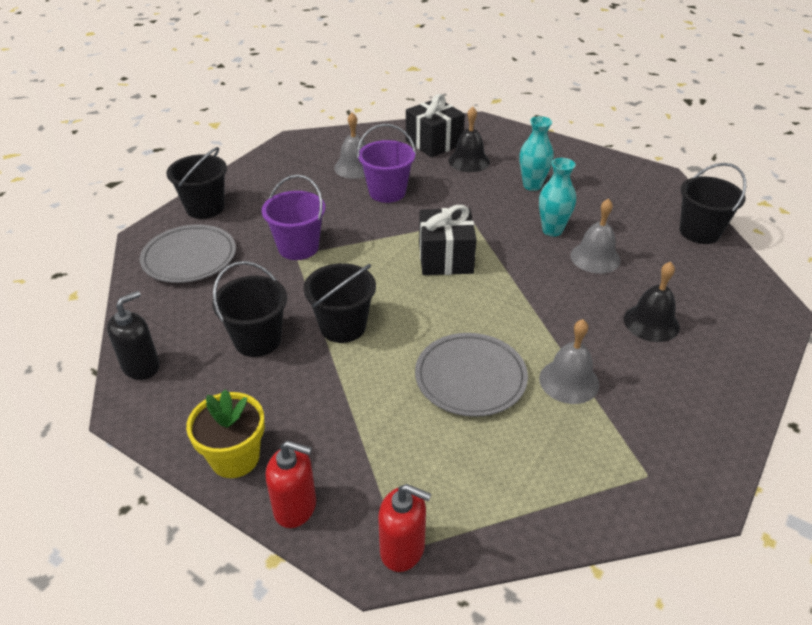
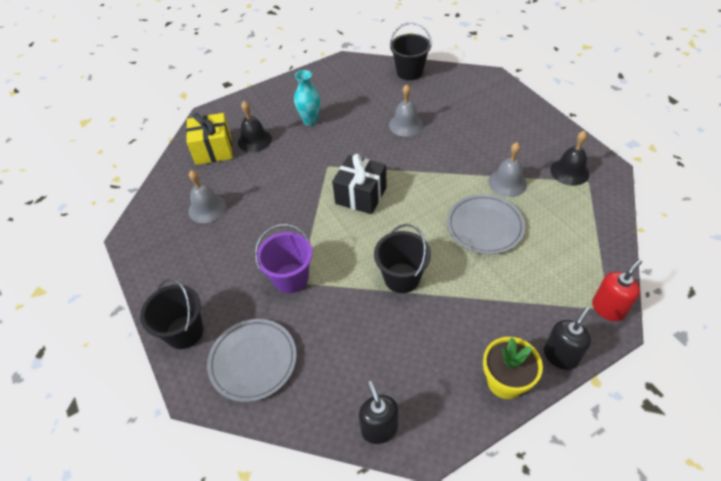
camera: 60 degrees left, 10 degrees up
(257, 340) = (389, 336): black bucket -> none
(295, 507) = (560, 356): red soap dispenser -> black soap dispenser
(387, 192) = (258, 200): purple bucket -> none
(434, 143) = (213, 150): black gift -> yellow gift
(552, 230) = (366, 132): turquoise vase -> none
(651, 323) = (476, 128): black bell -> black bell (569, 171)

